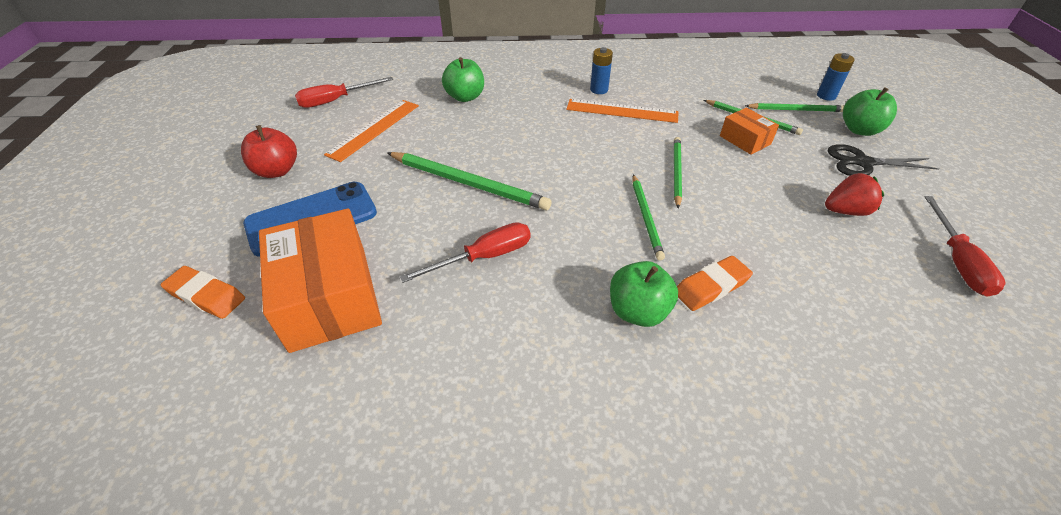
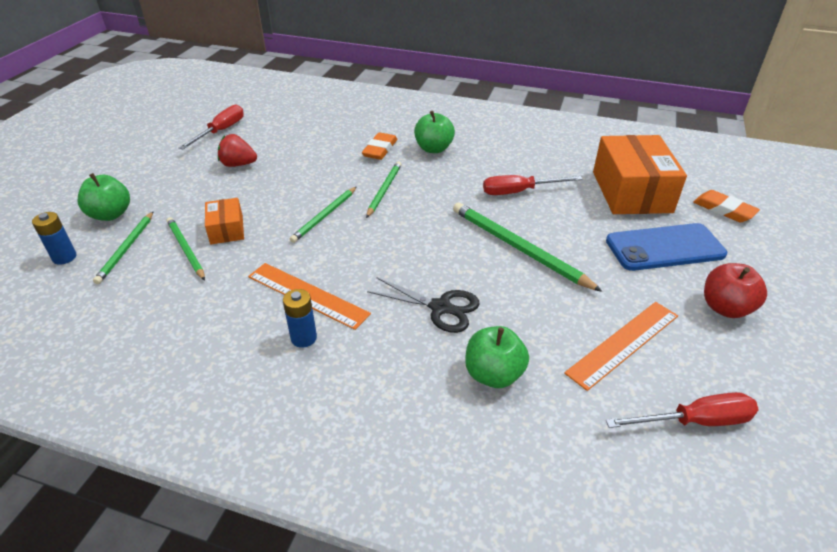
camera: 160 degrees left, 5 degrees down
(711, 286) = (380, 149): orange eraser -> orange eraser turned 60 degrees counterclockwise
(795, 110) = (126, 249): green pencil -> green pencil turned 105 degrees counterclockwise
(862, 163) = (165, 189): black scissors -> black scissors (440, 307)

